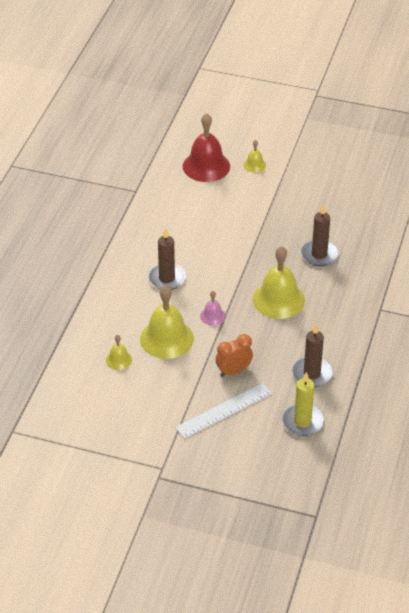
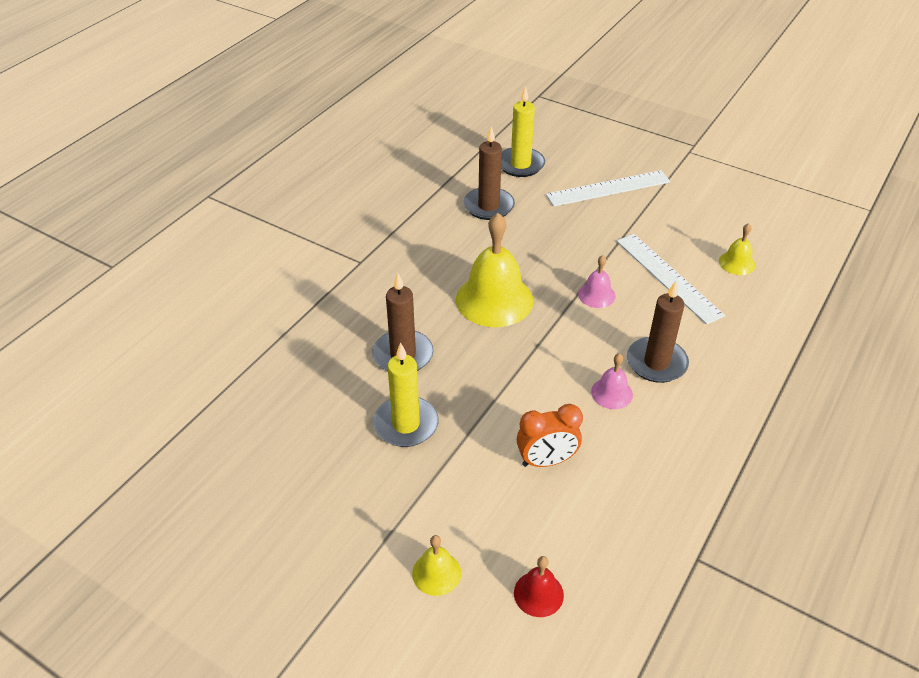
camera: 165 degrees left, 0 degrees up
(166, 338) = (667, 277): yellow bell -> white ruler
(190, 256) = (612, 393): none -> pink bell
(206, 166) = (538, 594): red bell -> red bell, size x0.48
(233, 371) = (585, 225): orange clock -> orange clock (546, 461)
(298, 219) = (406, 424): none -> yellow candle

